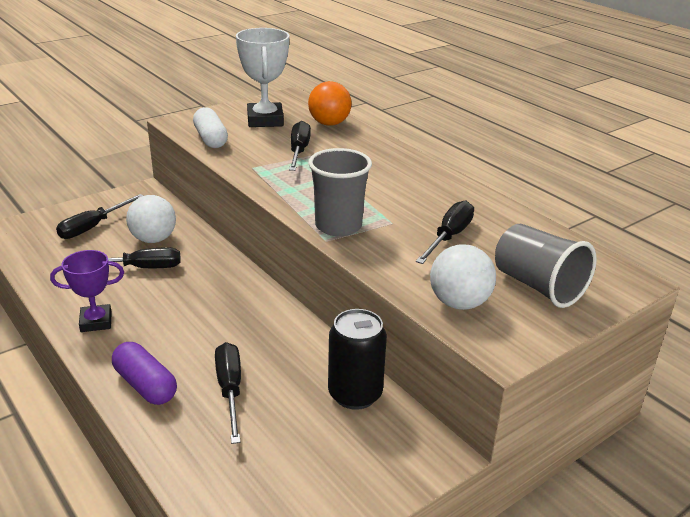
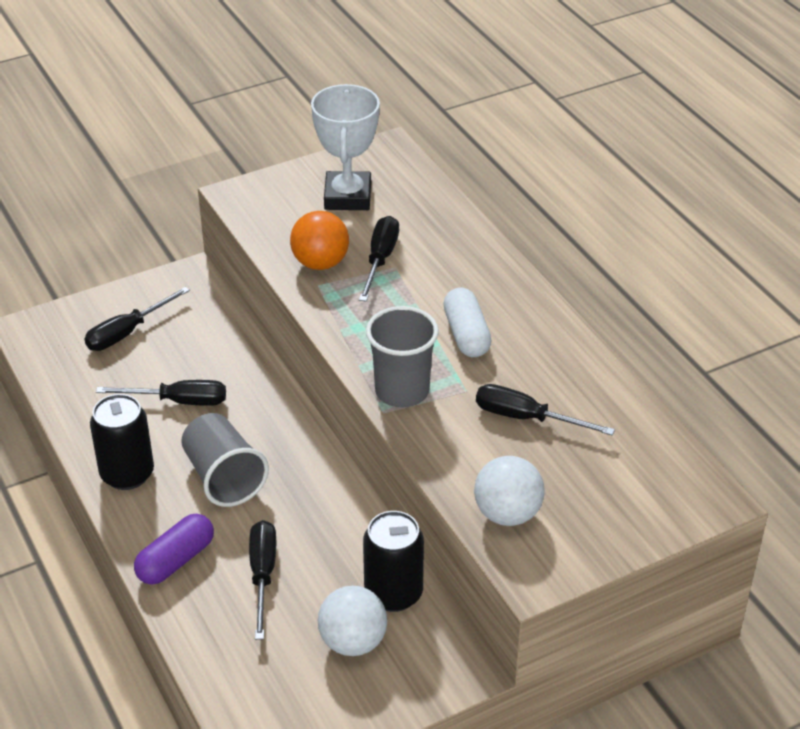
camera: 10 degrees right, 10 degrees up
(96, 322) = (127, 474): purple trophy -> black can
(145, 385) = (176, 560): purple capsule -> purple capsule turned 75 degrees clockwise
(153, 239) = (197, 358): white ball -> white ball (353, 642)
(211, 139) = (274, 230): white capsule -> white capsule (466, 335)
(329, 123) = (430, 208): orange ball -> orange ball (320, 263)
(449, 237) = (526, 418): black screwdriver -> black screwdriver turned 105 degrees counterclockwise
(538, 286) = (603, 499): grey cup -> grey cup (223, 478)

